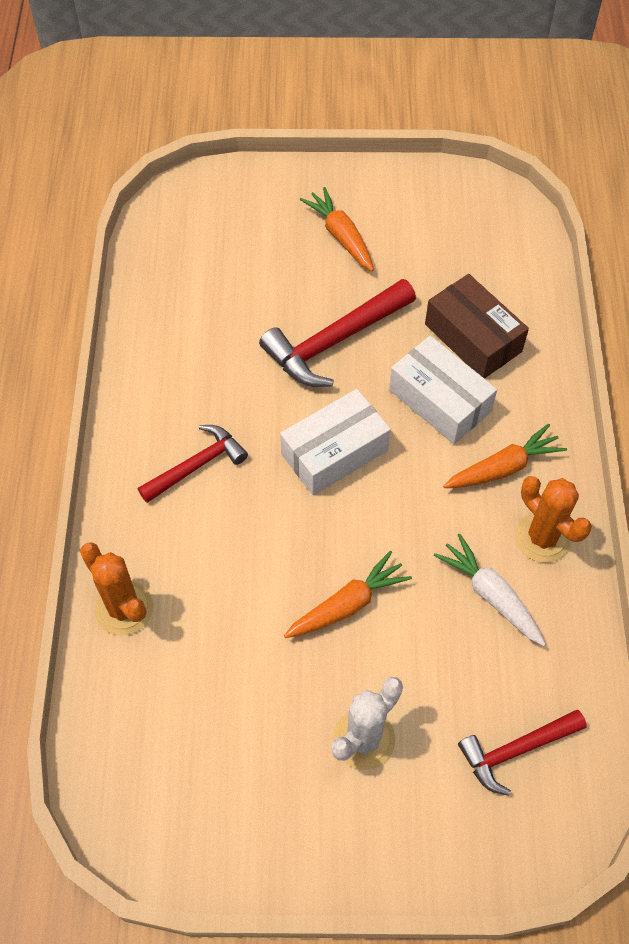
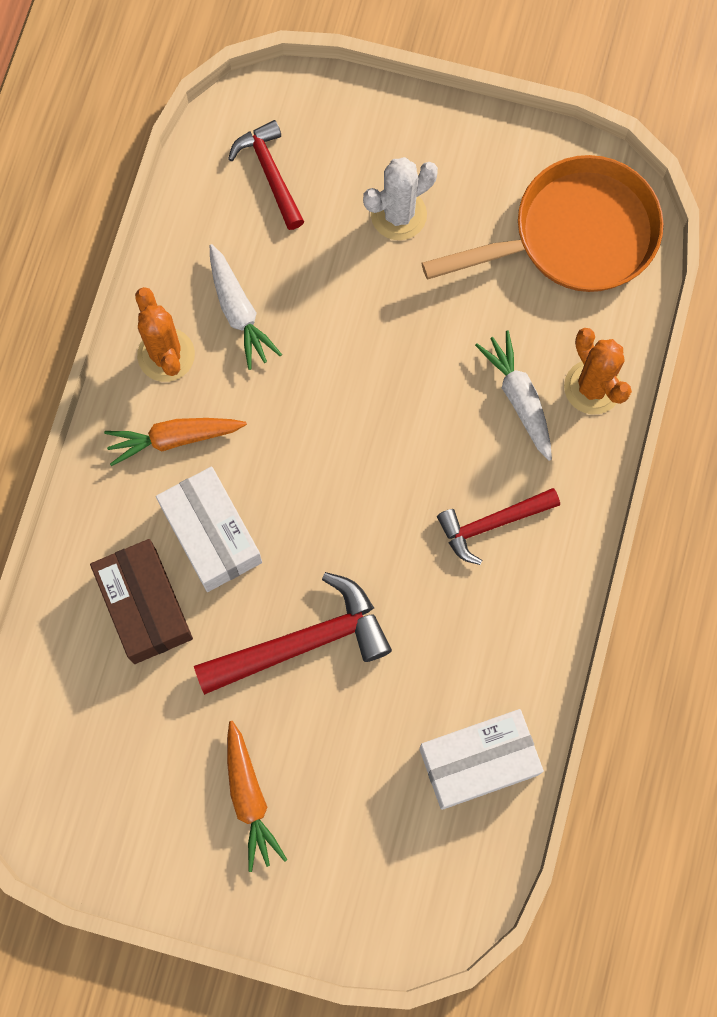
camera: 165 degrees left, 15 degrees up
(169, 765) = (575, 236): none -> orange pan
(195, 581) = (518, 398): none -> white carrot
(334, 452) = (343, 502): white box -> white box (478, 761)
(348, 604) = (377, 337): orange carrot -> none
(515, 750) = (270, 173): red hammer -> red hammer turned 105 degrees counterclockwise

